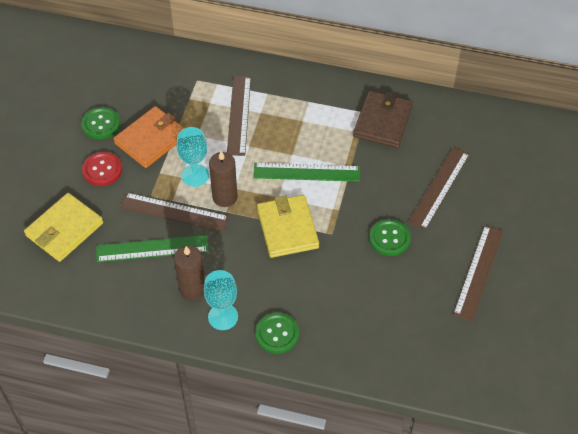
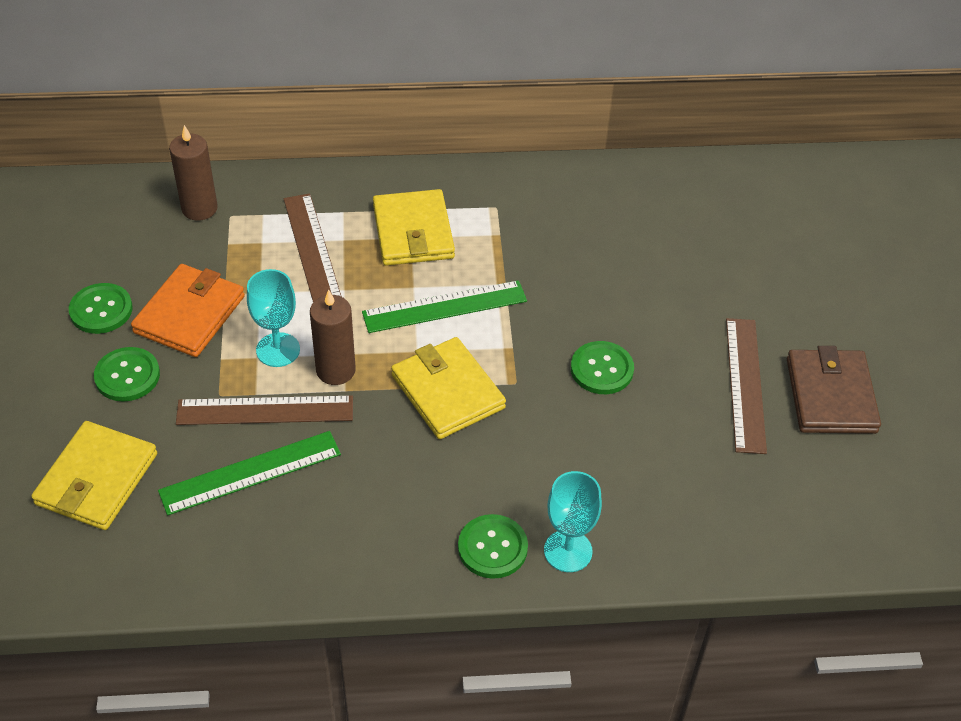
camera: 20 degrees left, 5 degrees down
(102, 170) = (127, 376): red button -> green button
(192, 289) = (336, 517): brown candle -> brown candle (199, 208)
(223, 317) = (400, 545): turquoise goblet -> turquoise goblet (568, 551)
(306, 117) = (413, 232): none -> yellow wallet
(383, 122) = (526, 214): brown wallet -> brown wallet (830, 395)
(439, 188) = (642, 284): brown ruler -> none

